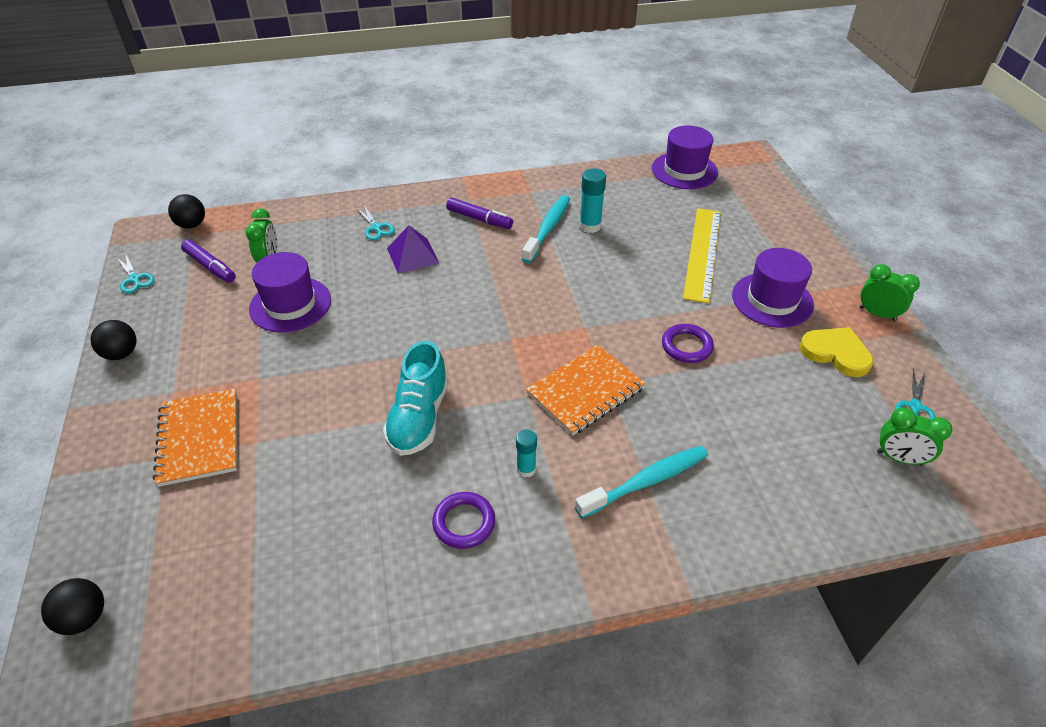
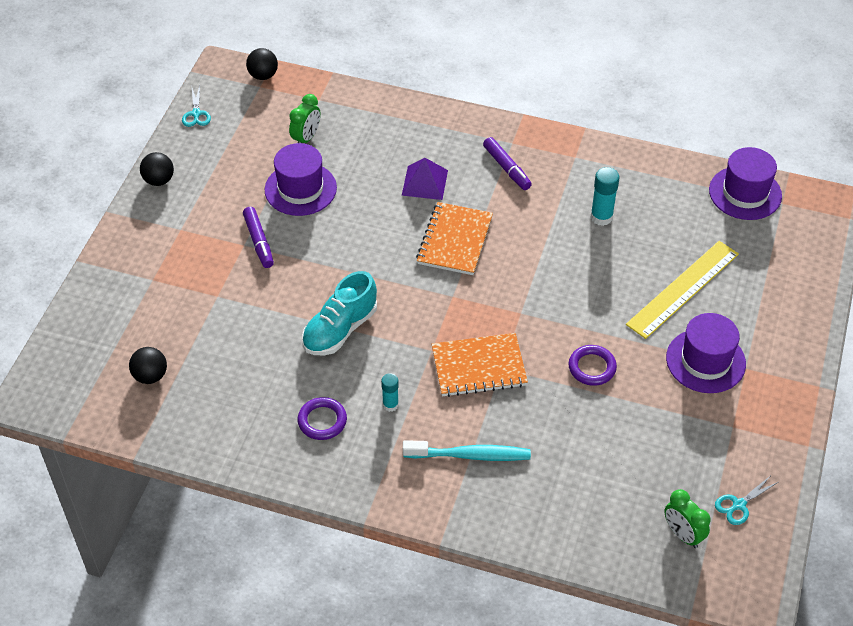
camera: 30 degrees right, 5 degrees up
(84, 618) = (61, 367): black ball -> black ball (150, 376)
(199, 438) = (181, 275): orange notebook -> orange notebook (455, 240)
(210, 266) = (258, 125): purple marker -> purple marker (259, 242)
(376, 228) = (411, 141): turquoise scissors -> none
(548, 228) = (561, 204): turquoise toothbrush -> none
(836, 353) = (716, 432): yellow heart -> none
(877, 314) = (790, 416): green clock -> none

